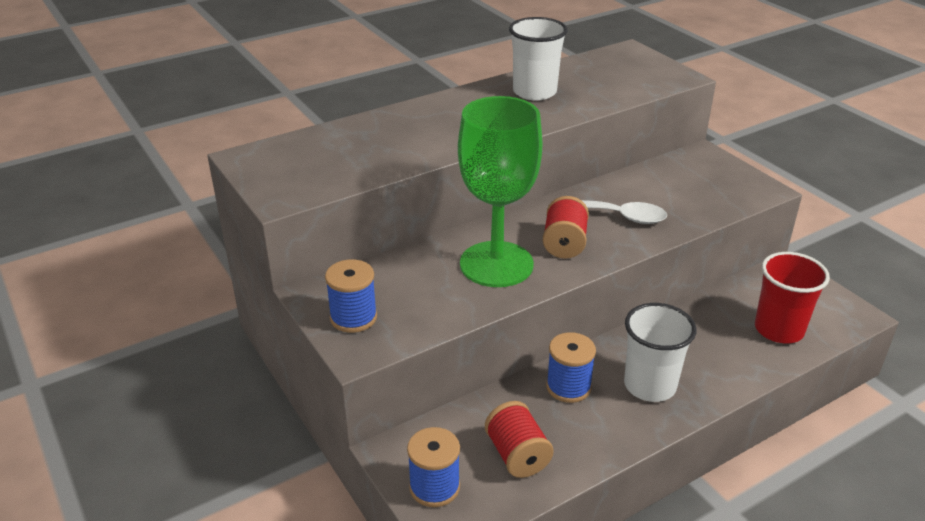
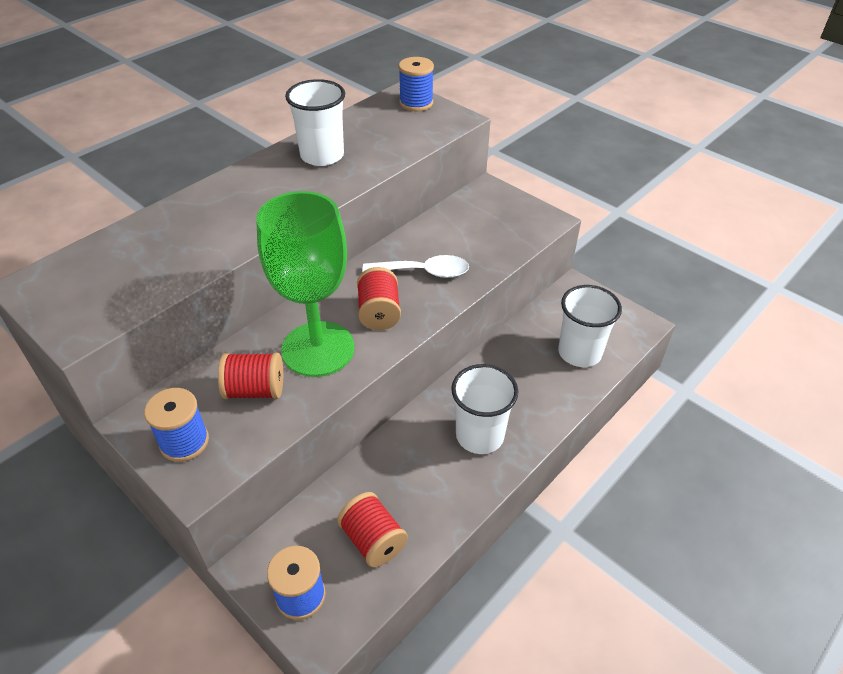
camera: 15 degrees left, 10 degrees up
(428, 288) = (255, 390): none -> red spool
(568, 387) = (407, 453): blue spool -> blue spool (416, 103)
(779, 329) = (579, 352): red cup -> white cup

